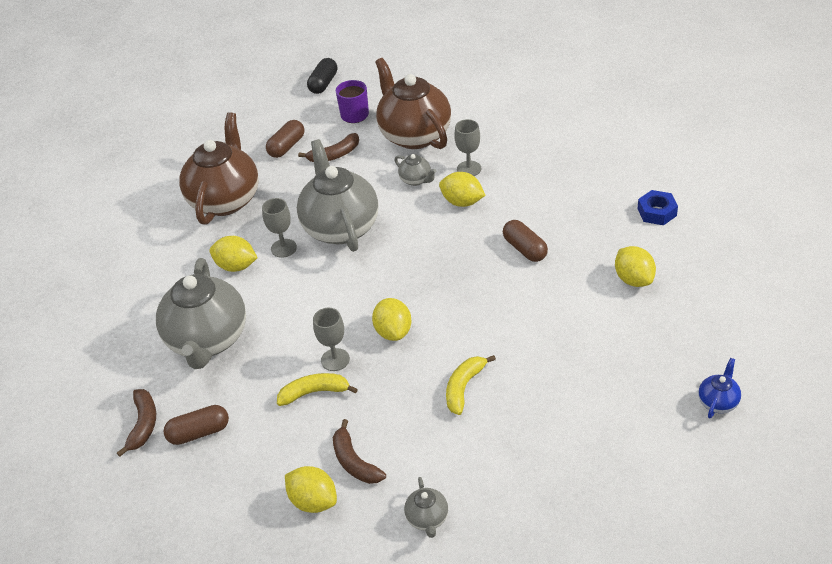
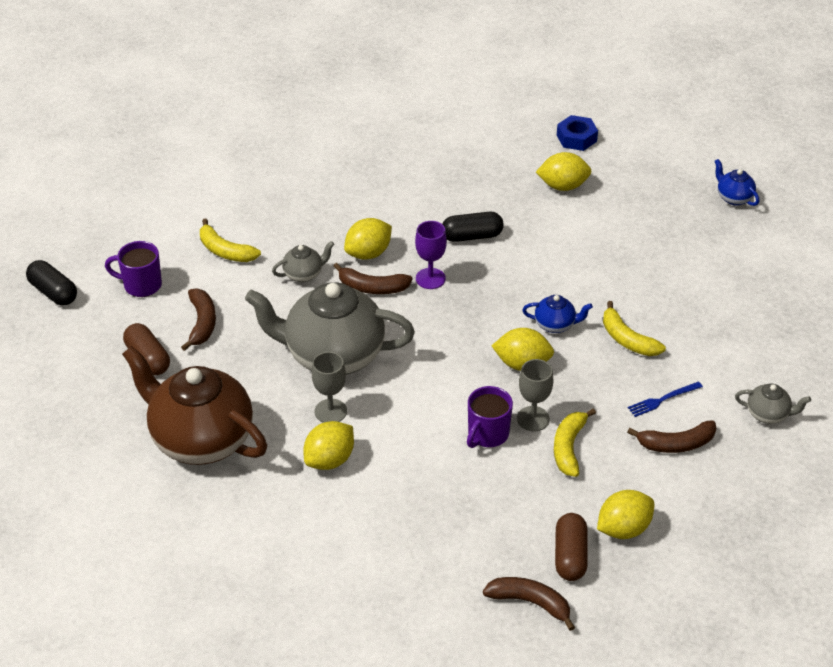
camera: 70 degrees left, 0 degrees up
(208, 340) = (435, 515): grey teapot -> none
(304, 339) = (487, 434): none -> purple mug
(313, 501) = (709, 488): yellow lemon -> yellow lemon (623, 529)
(403, 435) = (662, 399): none -> blue fork
(414, 135) = (225, 251): brown teapot -> yellow banana
(425, 218) = (372, 287): none -> brown banana
(452, 336) = (555, 325): none -> blue teapot
(457, 245) = (430, 278): none -> purple goblet
(469, 169) = (320, 231): grey goblet -> none
(524, 249) = (472, 236): brown capsule -> black capsule
(657, 212) = (486, 138): blue nut -> blue nut (576, 138)

